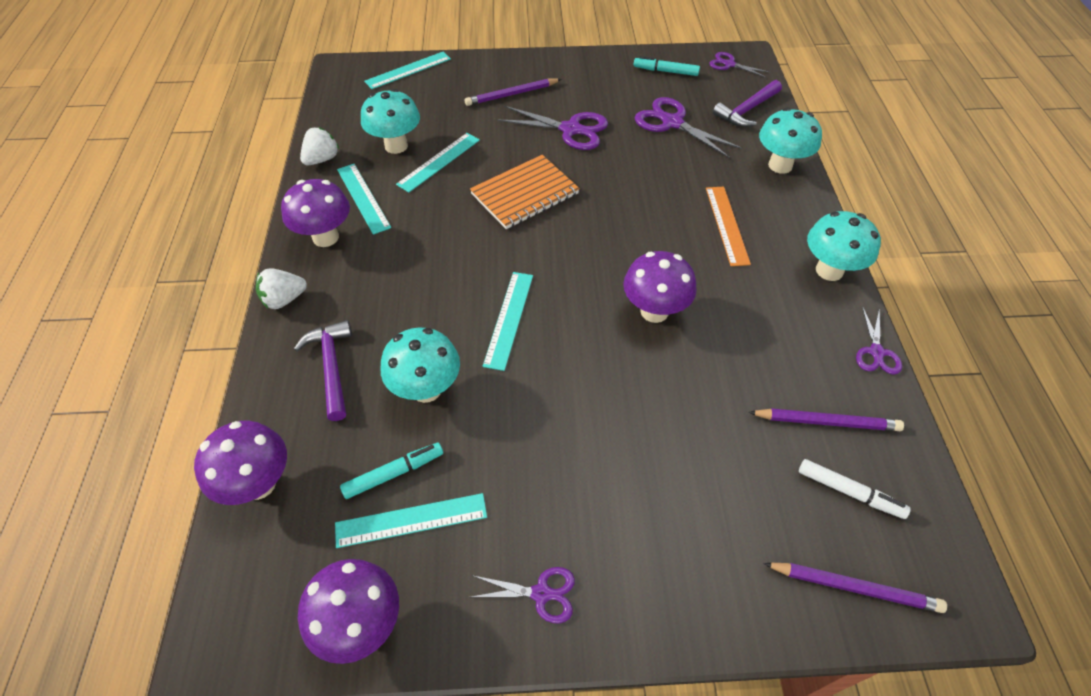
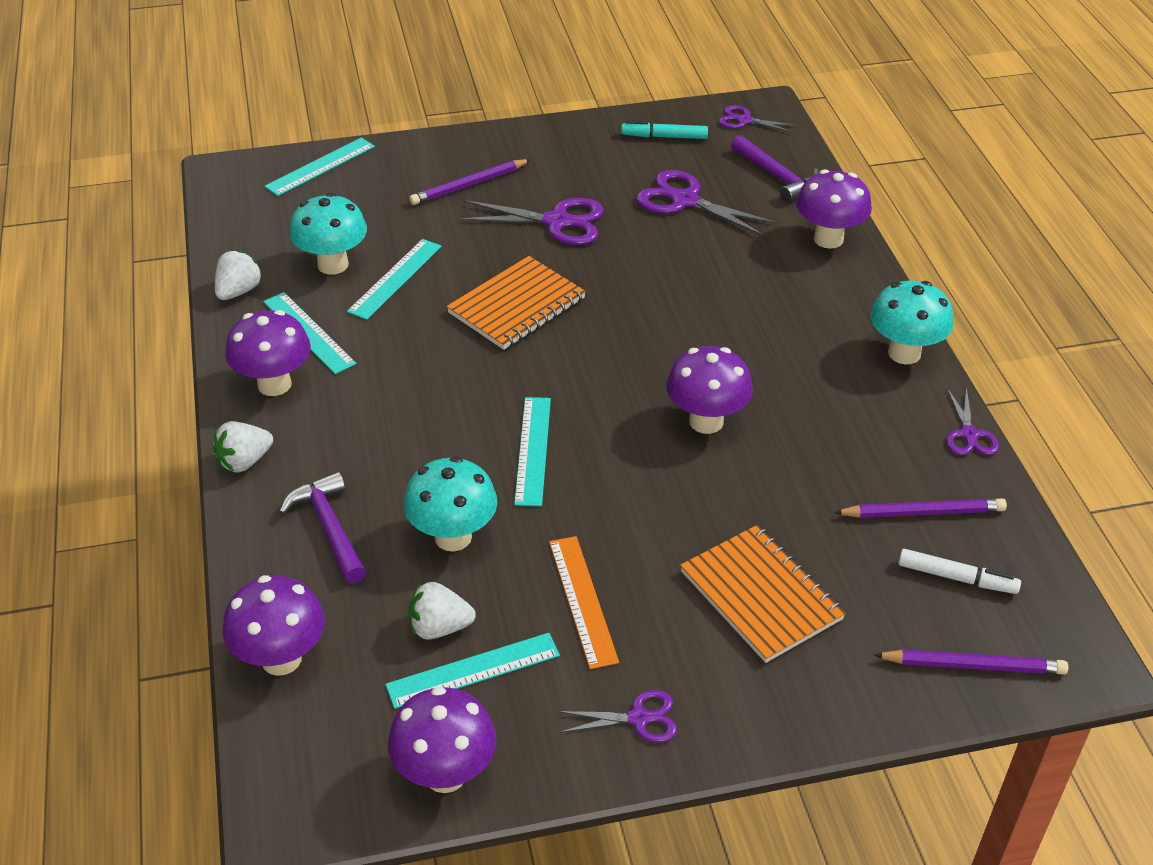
camera: 10 degrees left, 10 degrees down
(394, 473) = (439, 627): turquoise marker -> white strawberry
(672, 483) = (761, 595): none -> orange notebook
(726, 225) = (775, 315): orange ruler -> orange ruler (582, 600)
(747, 110) = (776, 176): purple hammer -> purple hammer turned 75 degrees counterclockwise
(780, 165) = (828, 239): turquoise mushroom -> purple mushroom

